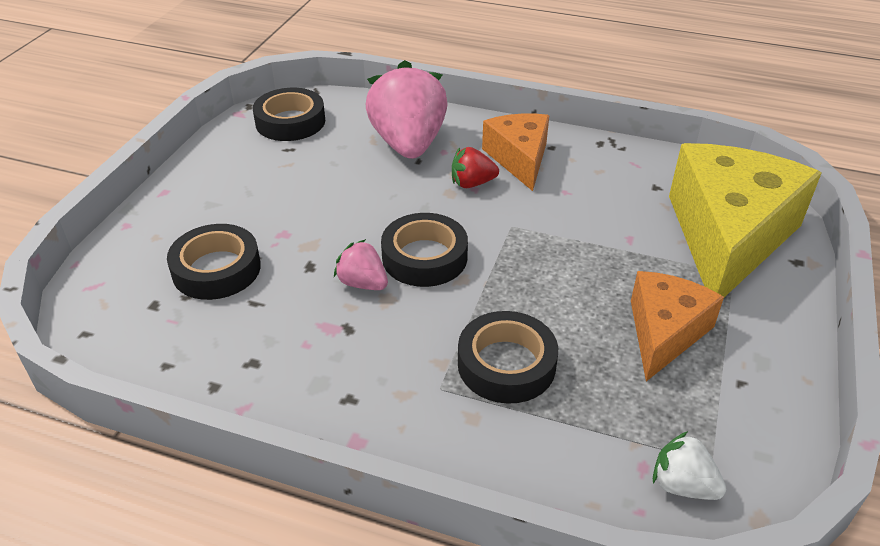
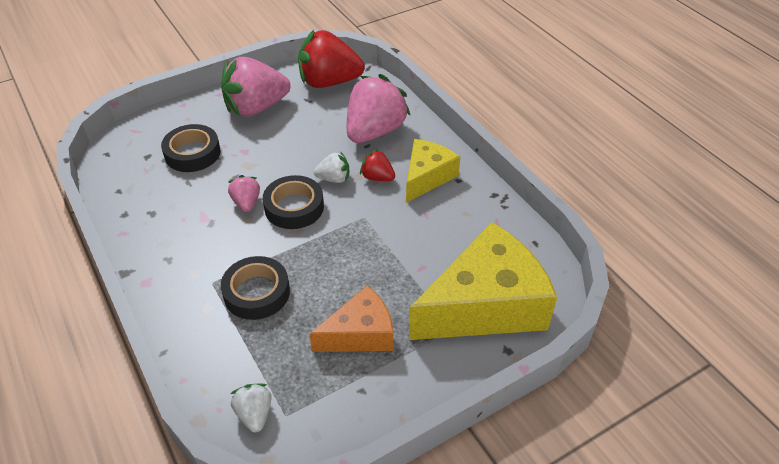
camera: 40 degrees right, 5 degrees up
(235, 184) = (256, 108): none -> pink strawberry
(290, 122) = (329, 82): black tape -> red strawberry
(428, 208) = (334, 179): none -> white strawberry
(519, 158) = (427, 177): orange cheese -> yellow cheese

